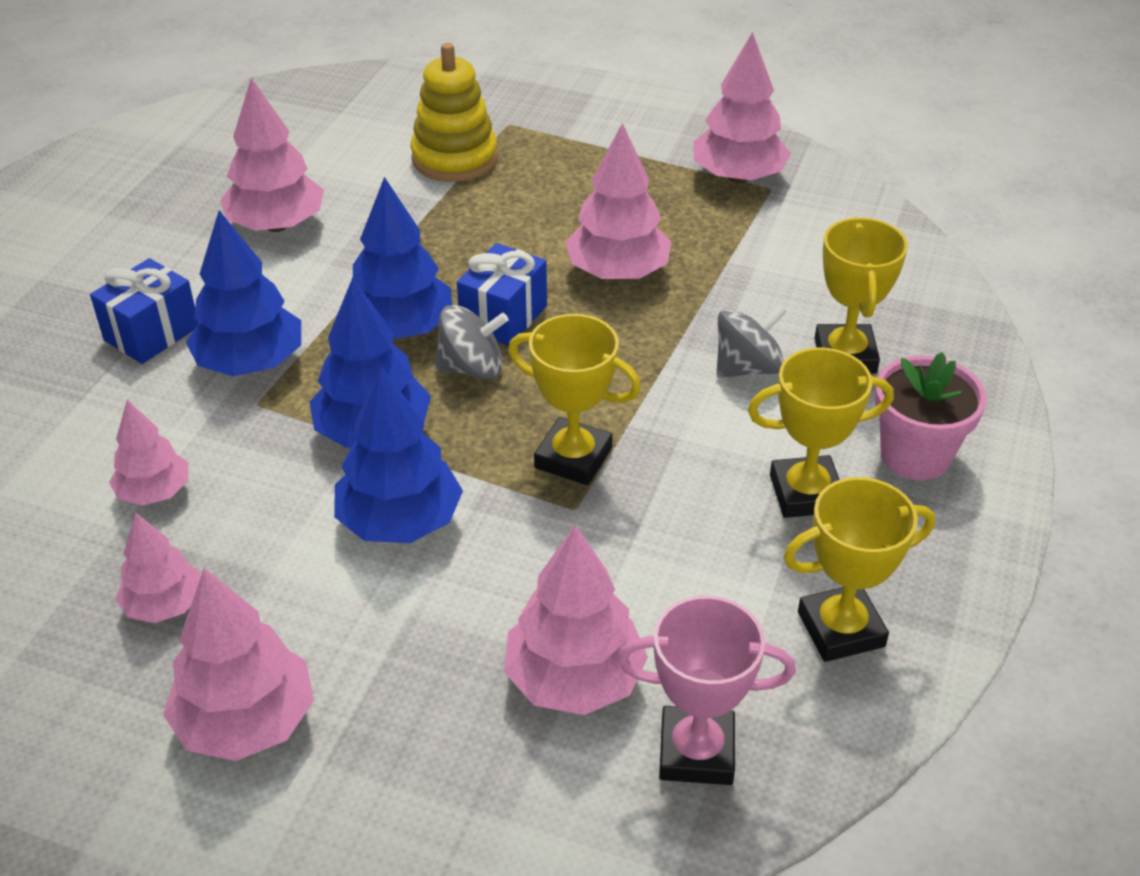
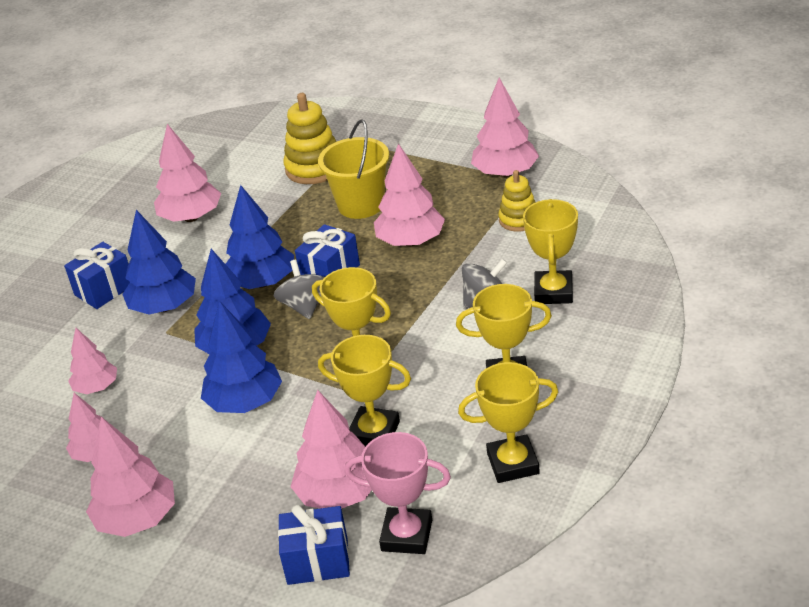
camera: 10 degrees right, 5 degrees down
(472, 368) = (304, 306): grey spinning top -> grey spinning top turned 105 degrees counterclockwise
(533, 215) = (361, 205): none -> yellow bucket
(558, 798) = (317, 561): none -> blue gift
(614, 575) = (374, 433): none -> yellow trophy
(771, 245) = (519, 220): none -> yellow stacking toy
(915, 455) = (586, 355): pink flower pot -> none

